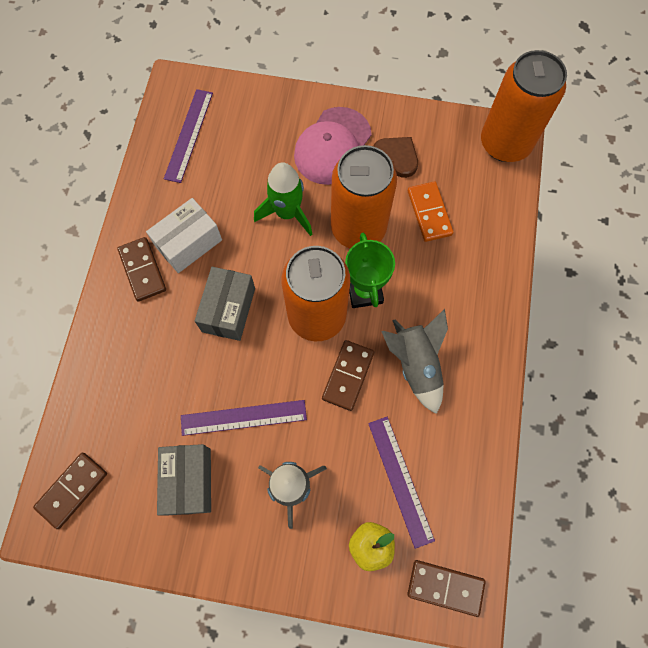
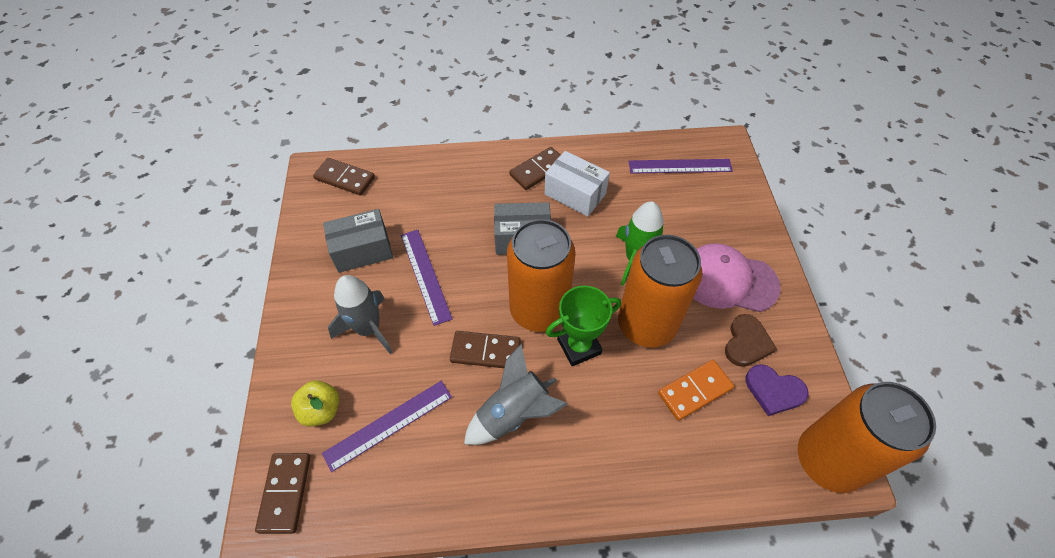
camera: 75 degrees right, 15 degrees down
(443, 155) = (774, 391): none -> purple heart

